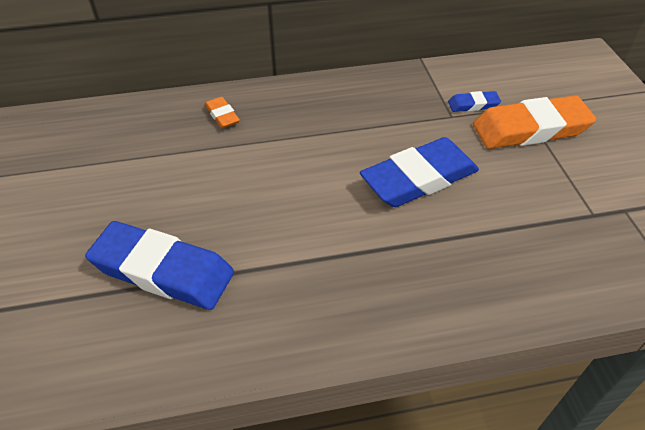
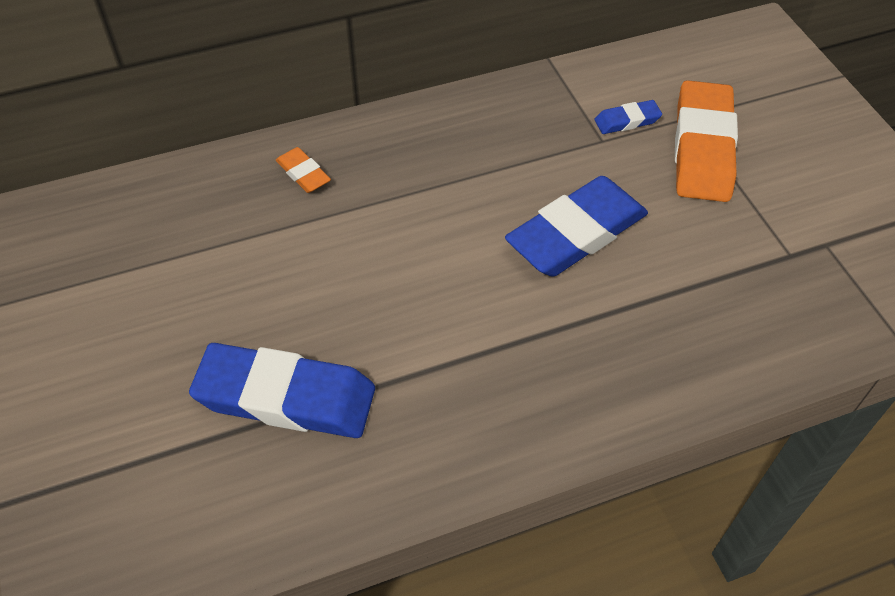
camera: 10 degrees left, 5 degrees up
(530, 129) = (703, 148): orange eraser -> orange eraser turned 60 degrees counterclockwise

